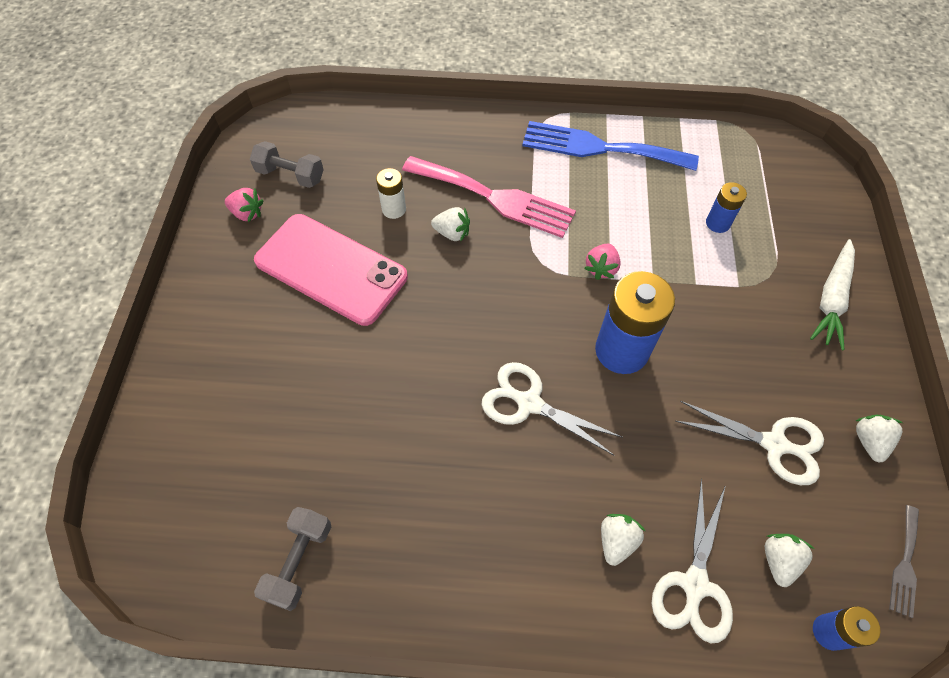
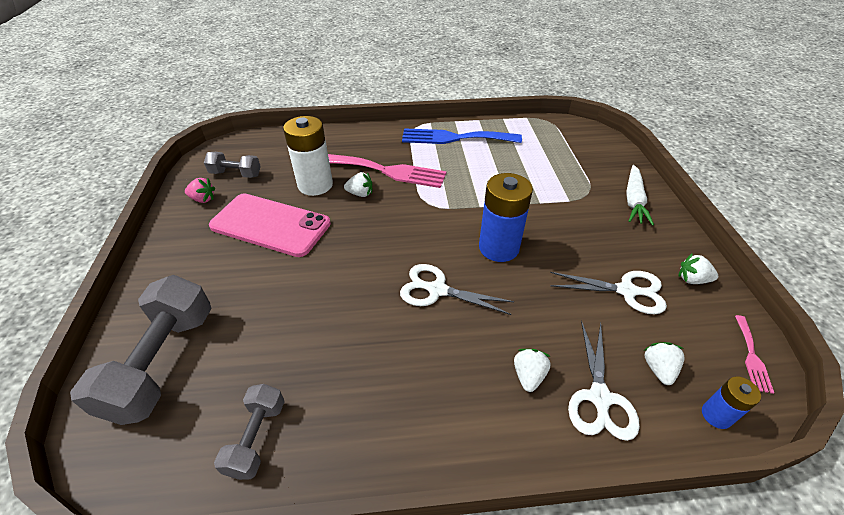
camera: 10 degrees left, 15 degrees down
(199, 450) = (163, 362): none -> grey dumbbell
(394, 209) = (315, 185): white battery -> white battery, size x1.95
(601, 268) = (471, 201): pink strawberry -> none
(718, 223) = (544, 168): blue battery -> none
(869, 441) = (692, 279): white strawberry -> white strawberry turned 75 degrees counterclockwise
(905, 564) = (751, 356): grey fork -> pink fork

